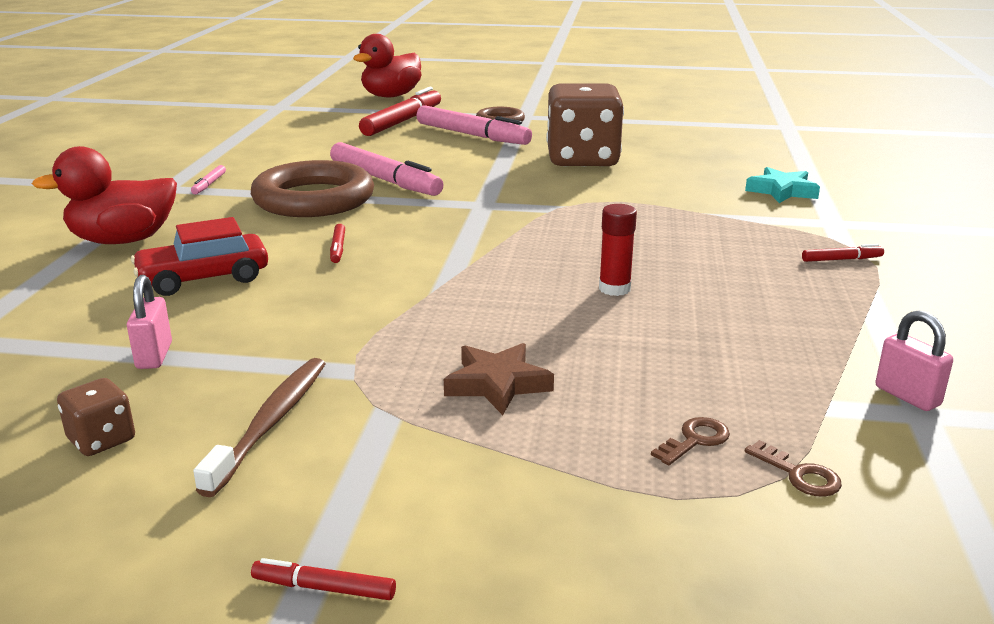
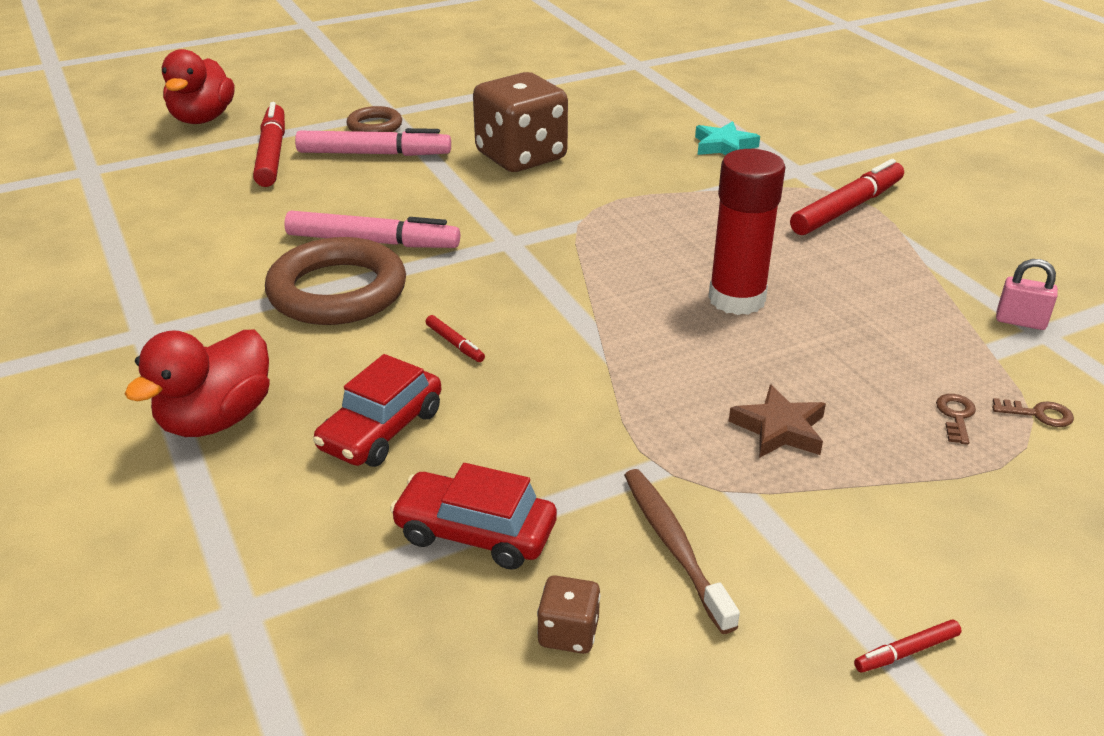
camera: 35 degrees left, 10 degrees up
(154, 356) = (475, 533): pink padlock -> red car
(209, 184) = (189, 310): pink marker -> none
(614, 289) = (736, 299): red glue stick -> red glue stick, size x1.92
(841, 259) = (847, 208): red marker -> red marker, size x2.33

